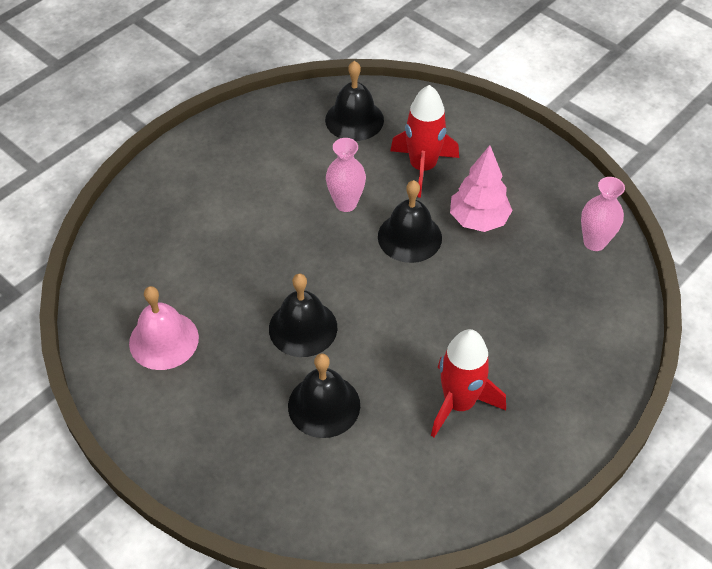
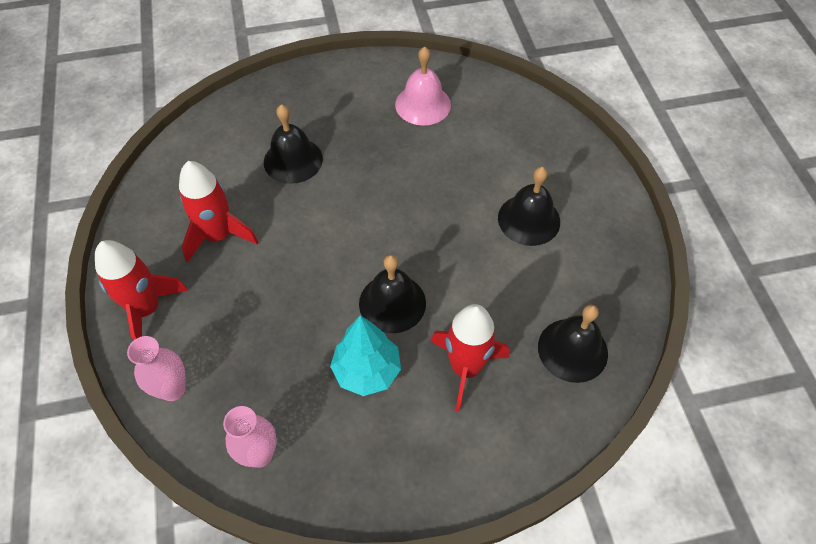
camera: 125 degrees right, 5 degrees up
(303, 328) = (365, 182): black bell -> black bell (529, 219)
(346, 203) = (467, 278): pink vase -> pink vase (173, 389)
(478, 220) = (367, 371): pink tree -> turquoise tree
(573, 401) = (147, 309): none -> red rocket

